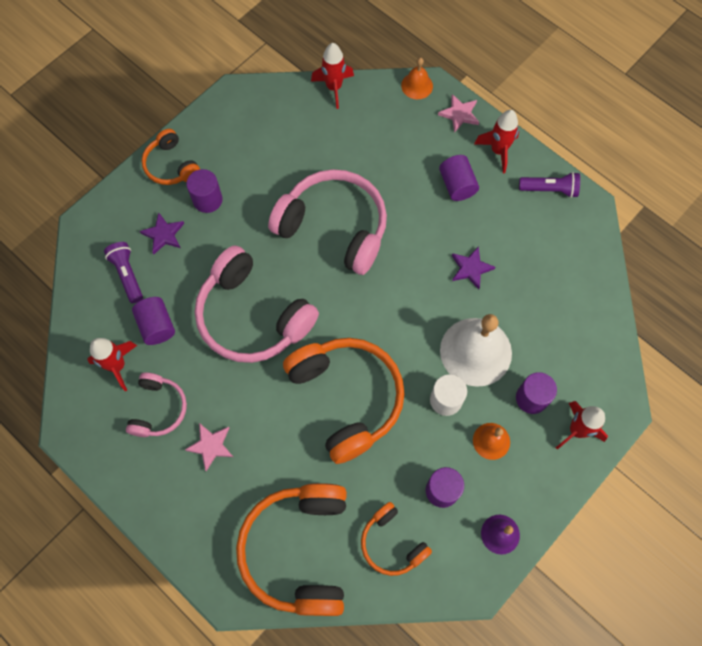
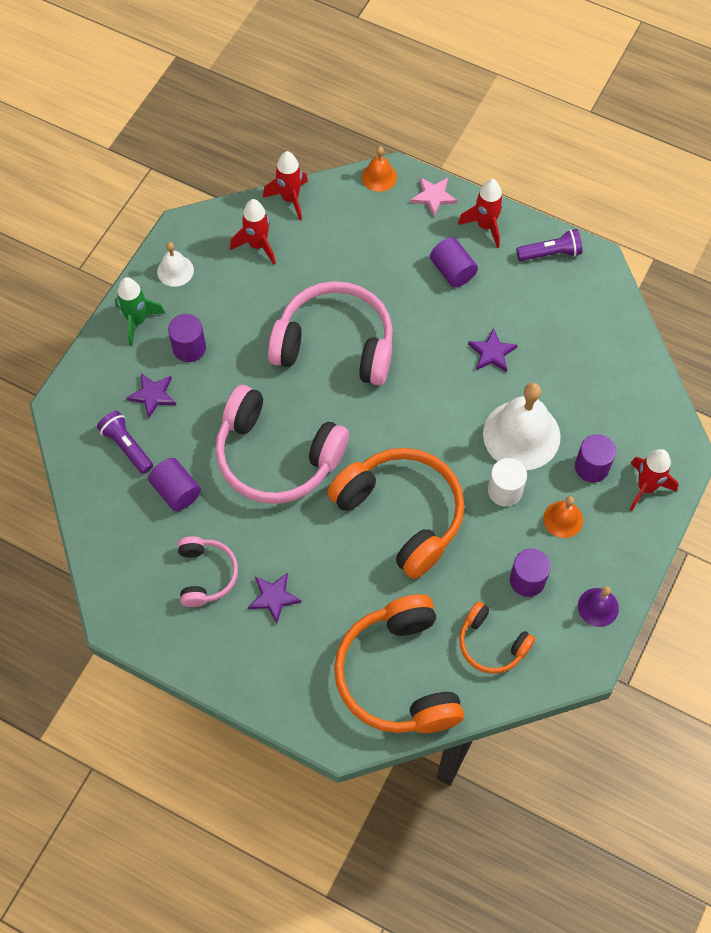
camera: 15 degrees left, 5 degrees down
(117, 366) = (147, 542): red rocket -> red rocket (258, 245)
(171, 165) = (137, 321): orange headphones -> green rocket
(211, 446) = (274, 597): pink star -> purple star
(217, 128) = (175, 270): none -> white bell

